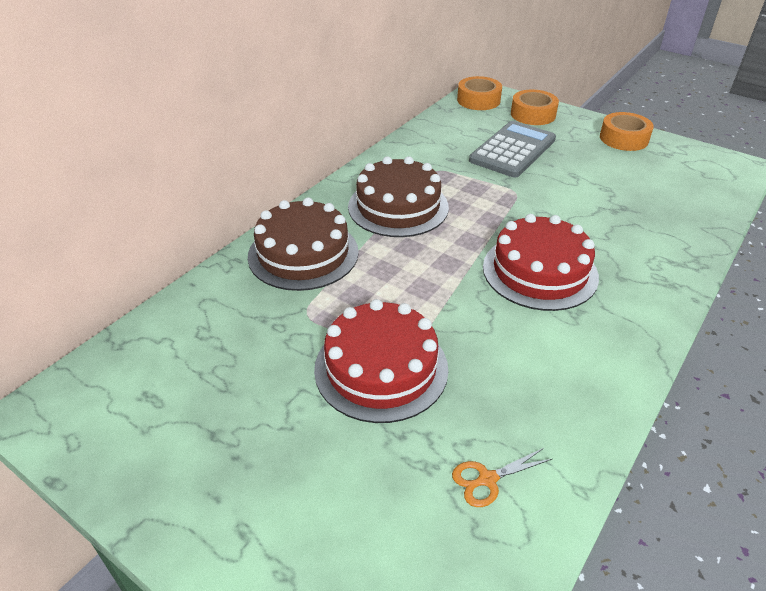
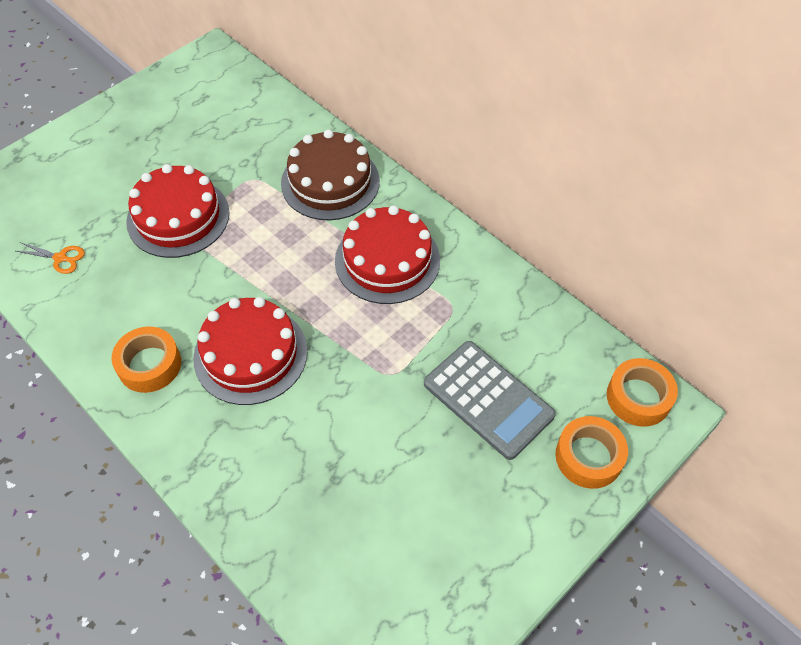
camera: 100 degrees right, 15 degrees up
(398, 207) = (387, 260): brown cake -> red cake
(487, 479) = (61, 258): orange scissors -> orange scissors turned 120 degrees clockwise
(624, 138) = (502, 557): orange tape -> orange tape (149, 365)

